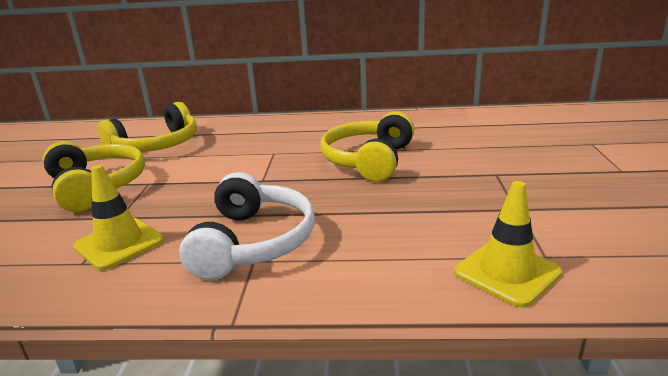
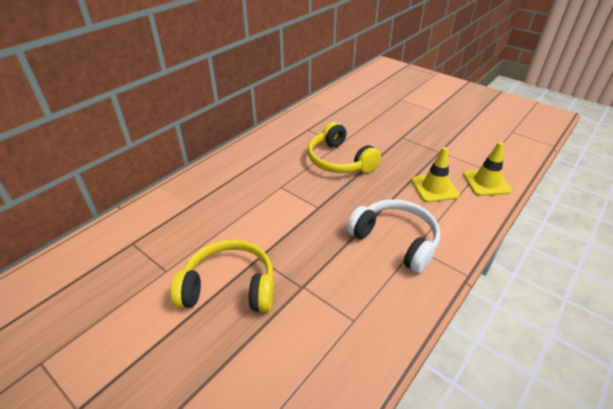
camera: 55 degrees left, 15 degrees up
(119, 243) = (343, 296): yellow traffic cone -> yellow traffic cone (434, 188)
(157, 146) = (184, 233): yellow headphones -> none

